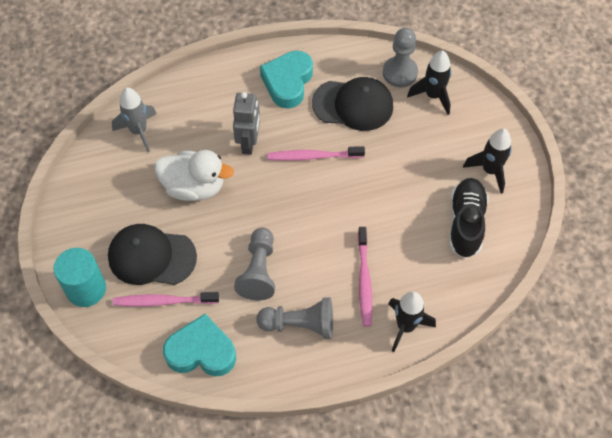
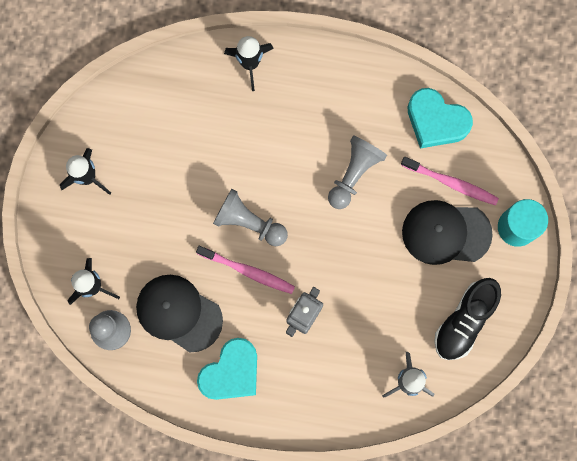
camera: 155 degrees left, 20 degrees up
(151, 256) = (446, 233): black cap -> black cap turned 150 degrees clockwise
(194, 187) = (377, 290): white duck -> none
(300, 324) = (340, 107): grey pawn -> grey pawn (249, 222)
(364, 280) = (264, 122): pink toothbrush -> none
(466, 223) = (142, 134): black shoe -> black shoe (464, 321)

